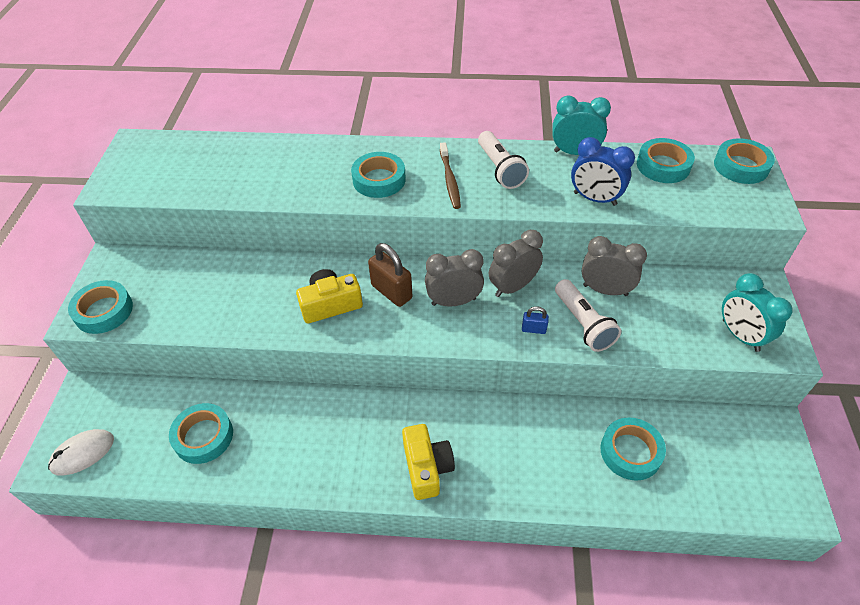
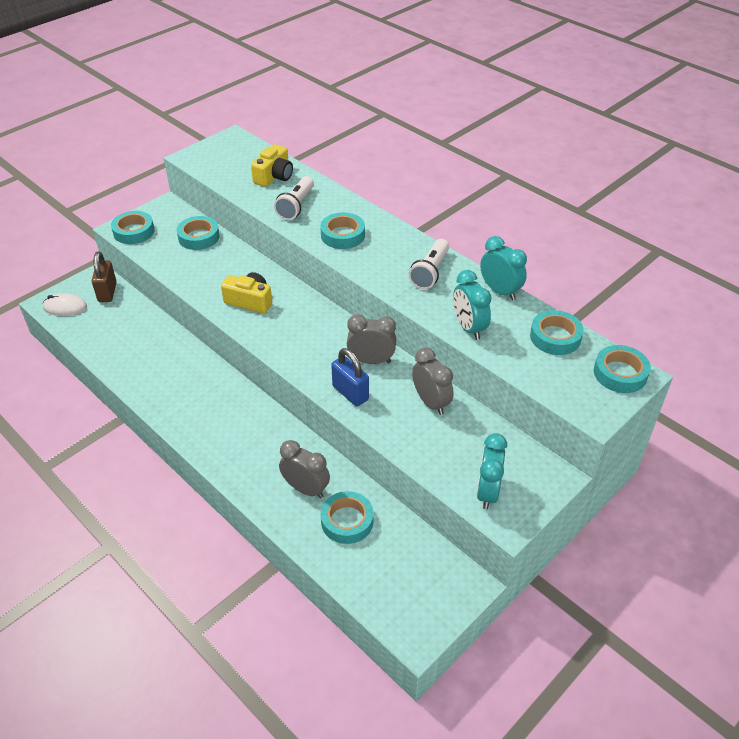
camera: 40 degrees right, 5 degrees down
(203, 436) = (126, 338): turquoise tape -> turquoise tape (199, 237)
(391, 292) = (293, 316): brown padlock -> brown padlock (107, 292)
(427, 467) = (217, 437): yellow camera -> yellow camera (274, 176)
(450, 180) = (386, 260): brown toothbrush -> none
(453, 301) = (322, 345): grey clock -> grey clock (306, 489)
(533, 329) = (350, 393): blue padlock -> blue padlock, size x1.93
(583, 324) = (387, 411): white flashlight -> white flashlight (296, 206)
(594, 199) = (469, 328): blue clock -> turquoise clock

